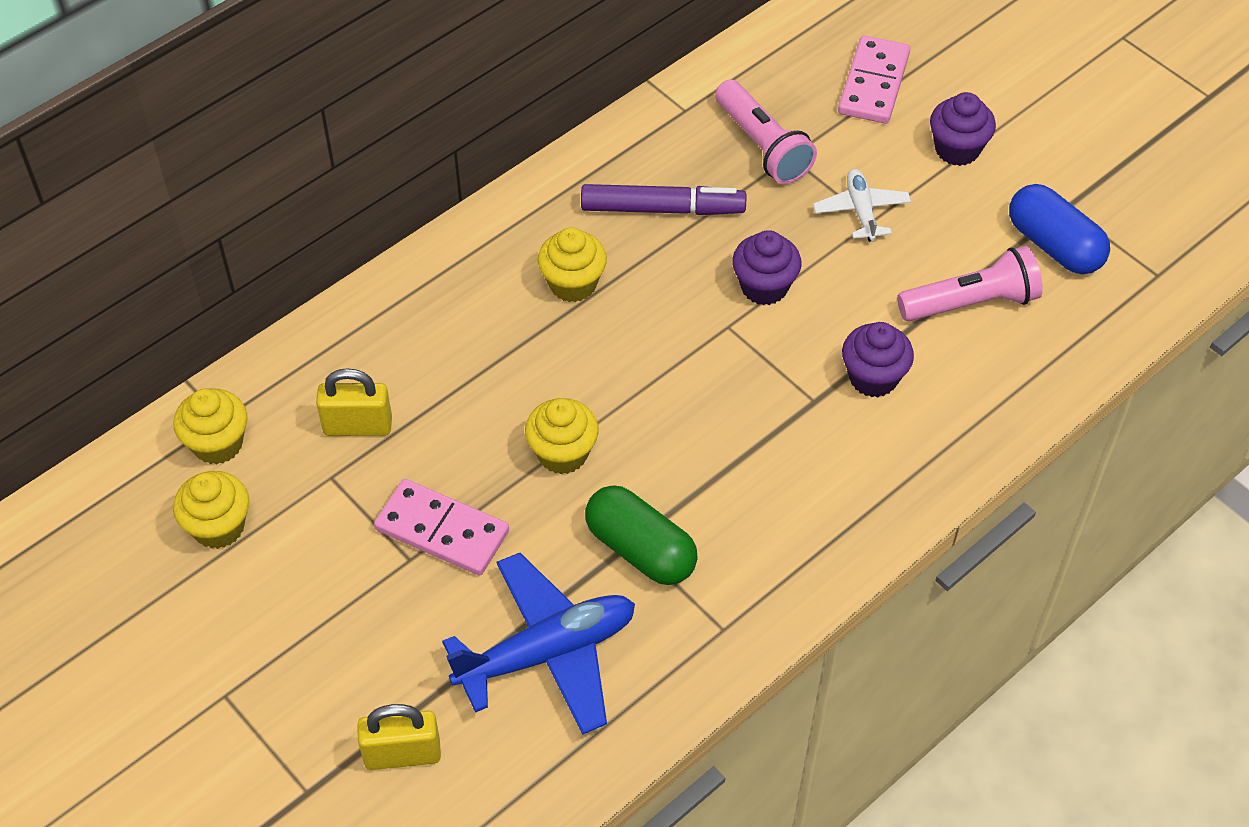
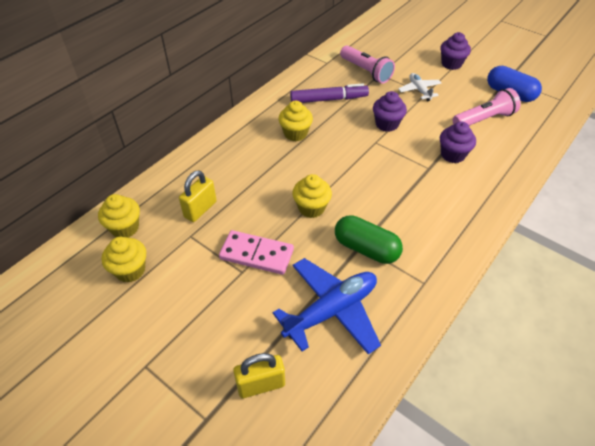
camera: 10 degrees left, 5 degrees down
(358, 426) = (200, 209): yellow padlock -> yellow padlock turned 45 degrees counterclockwise
(874, 83) = (405, 45): pink domino -> none

